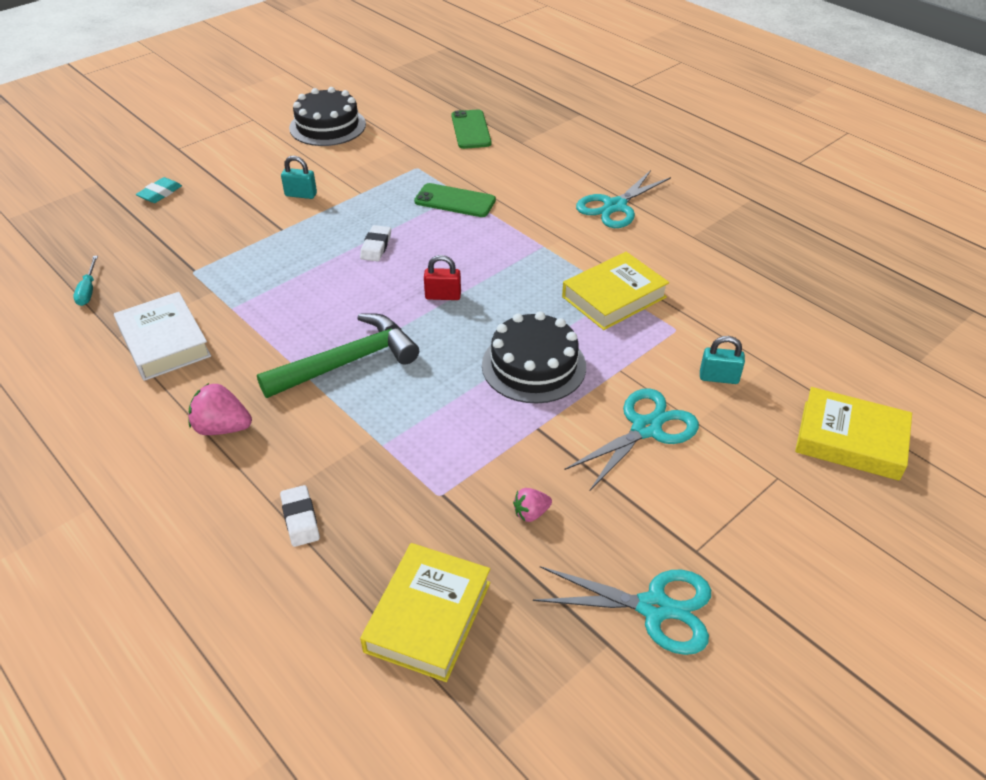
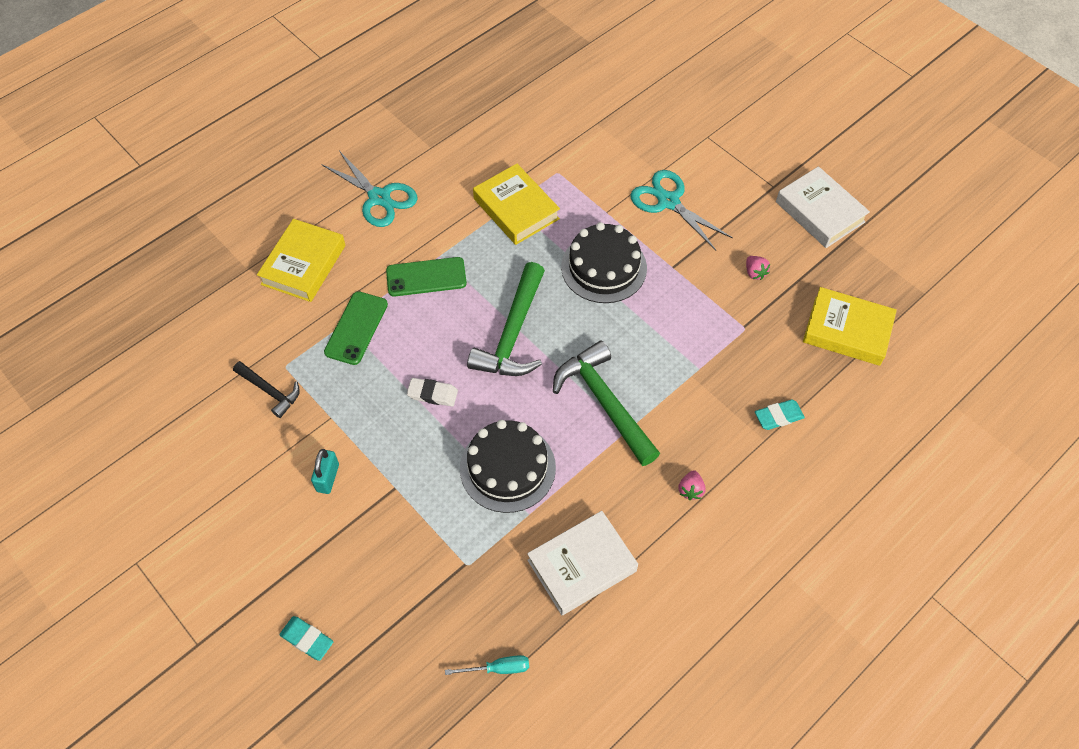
camera: 90 degrees left, 15 degrees up
(222, 428) = (690, 490): pink strawberry -> pink strawberry, size x0.59
(300, 519) = (778, 416): white eraser -> turquoise eraser
(327, 126) = (173, 468): black cake -> black cake (507, 468)
(392, 162) = (270, 391): none -> black hammer
(443, 296) = (513, 333): red padlock -> green hammer
(471, 130) = (211, 316): green phone -> green phone (426, 277)
(654, 607) = (820, 212): turquoise scissors -> white book
(718, 377) = (612, 154): turquoise padlock -> none
(850, 440) = (670, 94): yellow book -> yellow book (303, 265)

